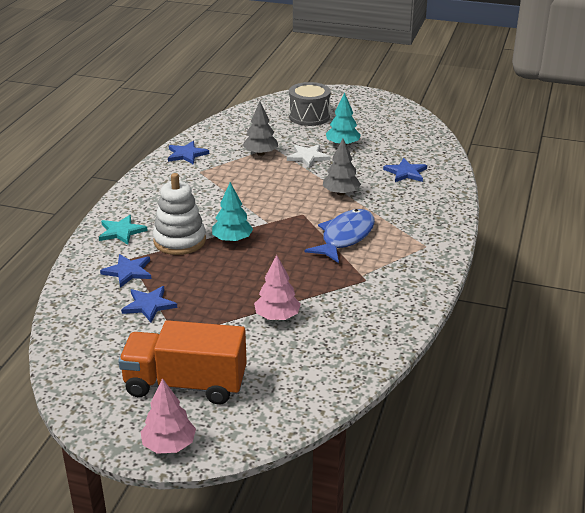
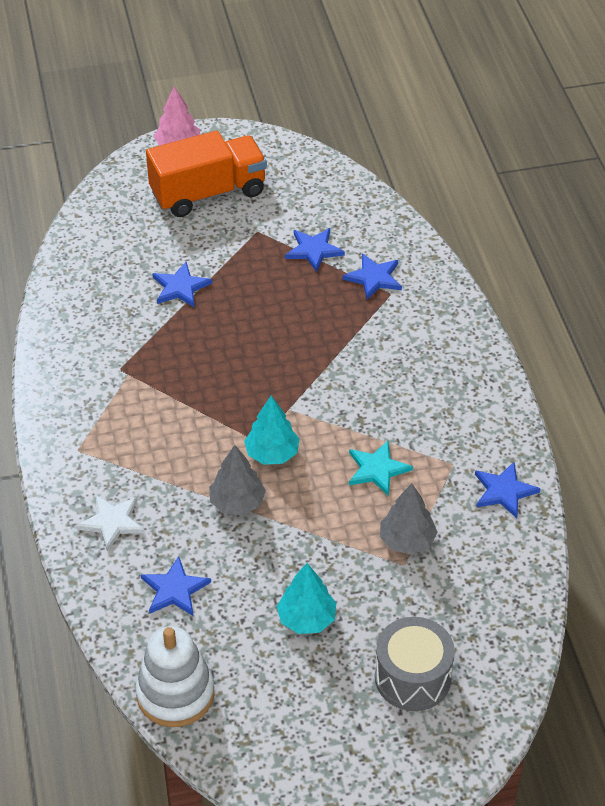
camera: 150 degrees right, 15 degrees up
(121, 231) = (438, 324): turquoise star -> turquoise star (377, 469)
(179, 241) = (362, 339): white stacking toy -> white stacking toy (175, 694)
(232, 240) = (307, 364): turquoise tree -> turquoise tree (272, 454)
(277, 317) = (180, 287): pink tree -> blue star
(308, 157) = (335, 563): white star -> white star (112, 522)
(345, 237) = (181, 424): blue fish -> none

